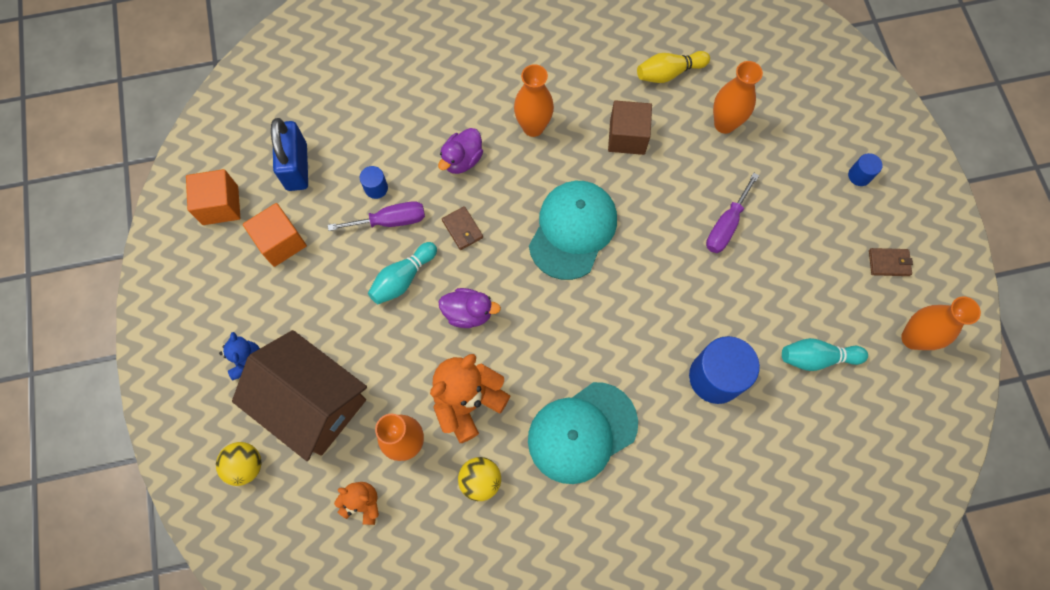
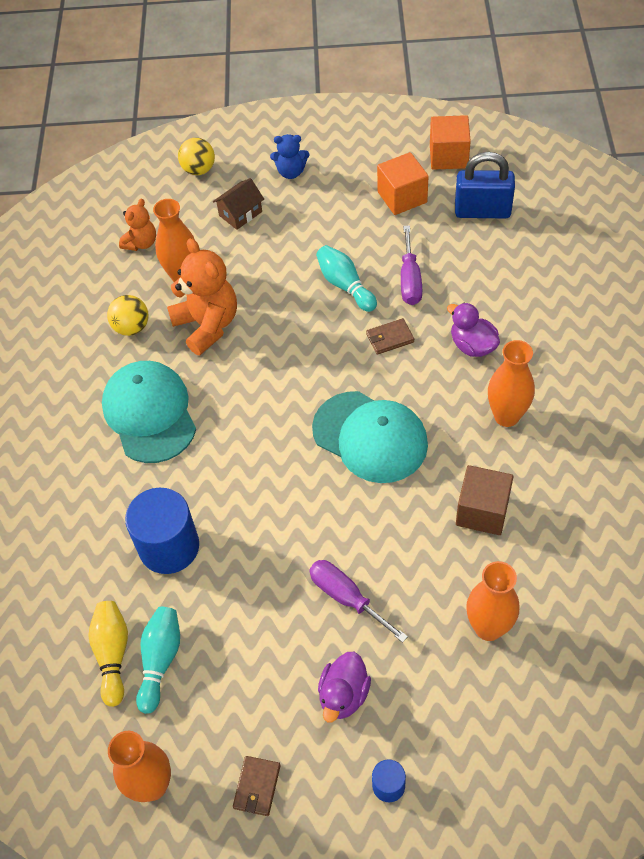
camera: 105 degrees right, 15 degrees down
(312, 402) = (240, 213): brown house -> brown house, size x0.44
(376, 188) = (449, 271): blue cylinder -> none
(468, 313) = (296, 334): purple duck -> purple duck (343, 695)
(669, 73) = (571, 576): yellow bowling pin -> yellow bowling pin (113, 654)

